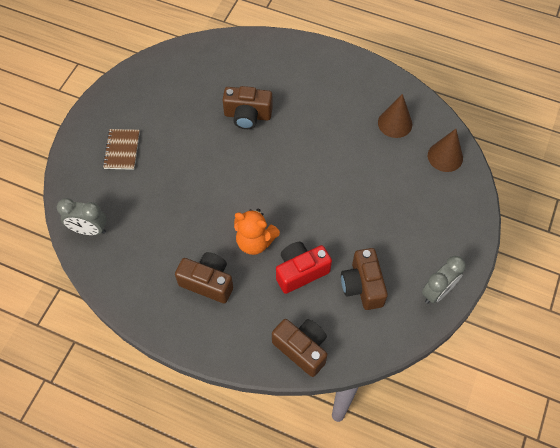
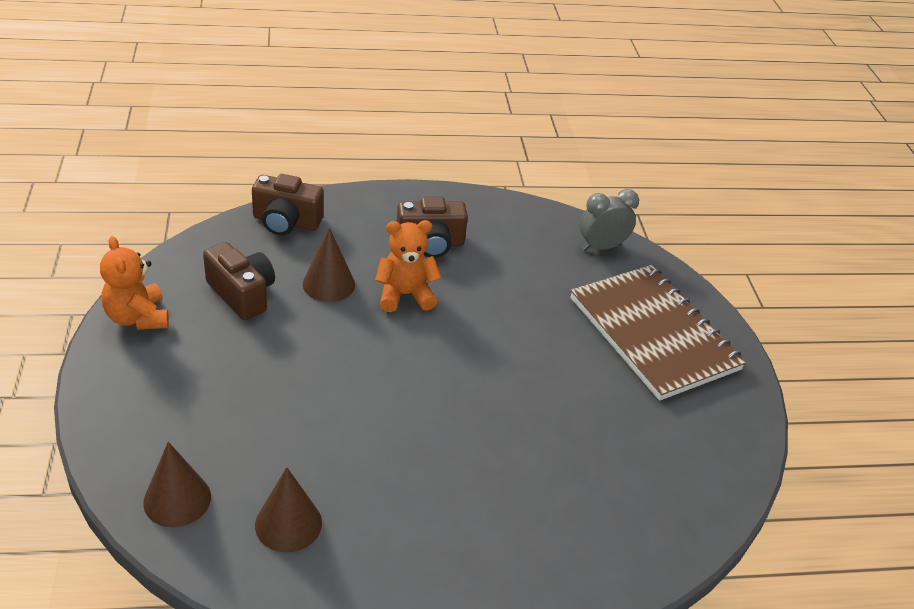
camera: 145 degrees right, 20 degrees down
(122, 150) = (653, 334): brown notebook -> brown notebook, size x2.28
(247, 115) = (533, 441): brown camera -> none
(300, 271) = (328, 284): red camera -> brown cone
(437, 291) = (137, 317): grey clock -> orange teddy bear

